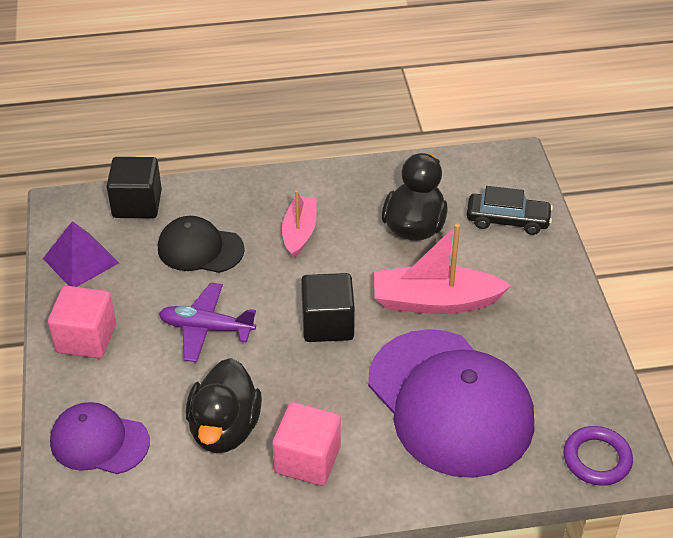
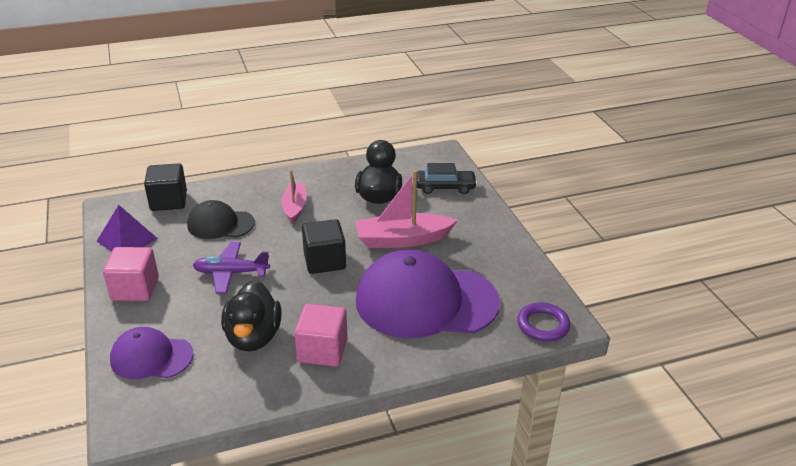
camera: 10 degrees left, 10 degrees down
(450, 402) = (426, 301): purple cap -> purple cap turned 135 degrees clockwise

